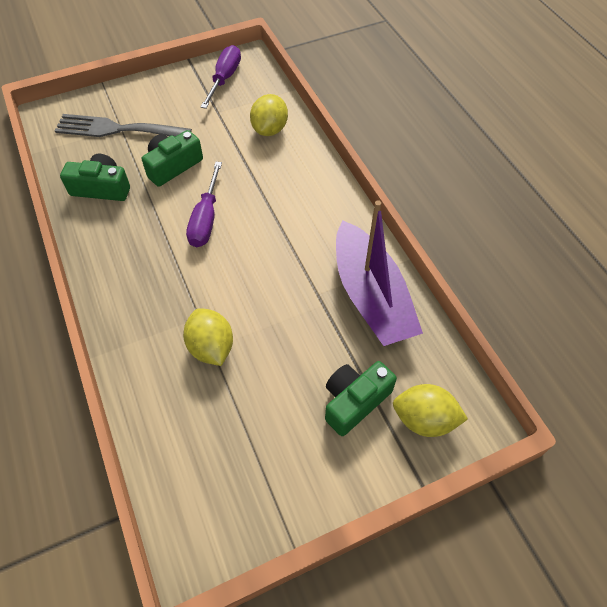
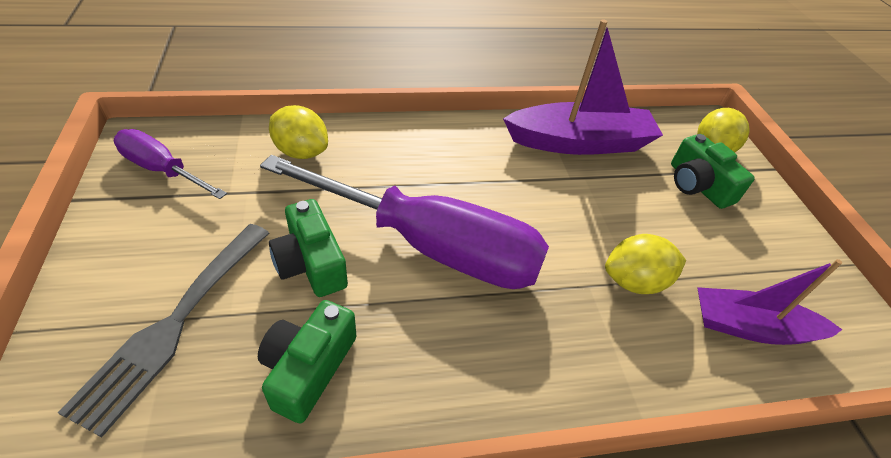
camera: 80 degrees left, 10 degrees down
(187, 434) = (750, 327): none -> purple boat
(206, 220) = (432, 246): purple screwdriver -> purple screwdriver, size x1.98

